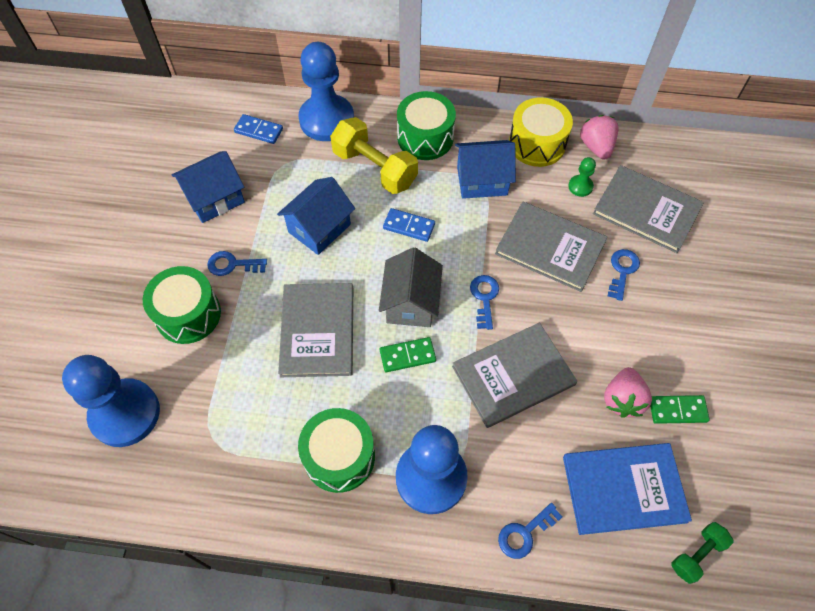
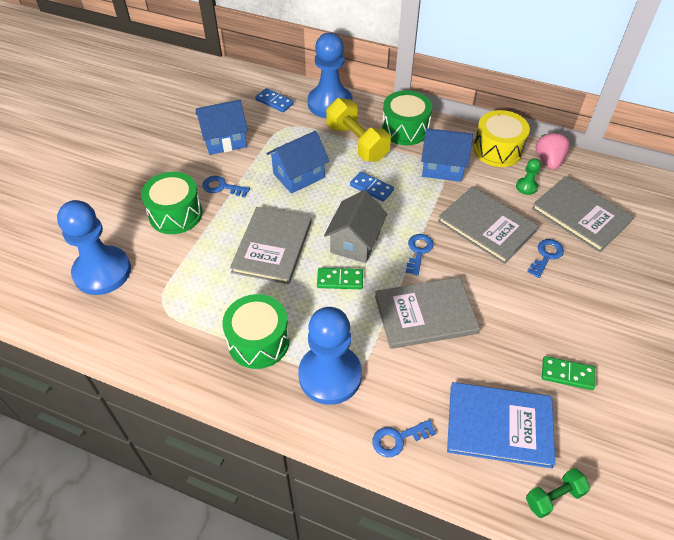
camera: 15 degrees right, 10 degrees down
(622, 399) = (518, 354): pink strawberry -> none

